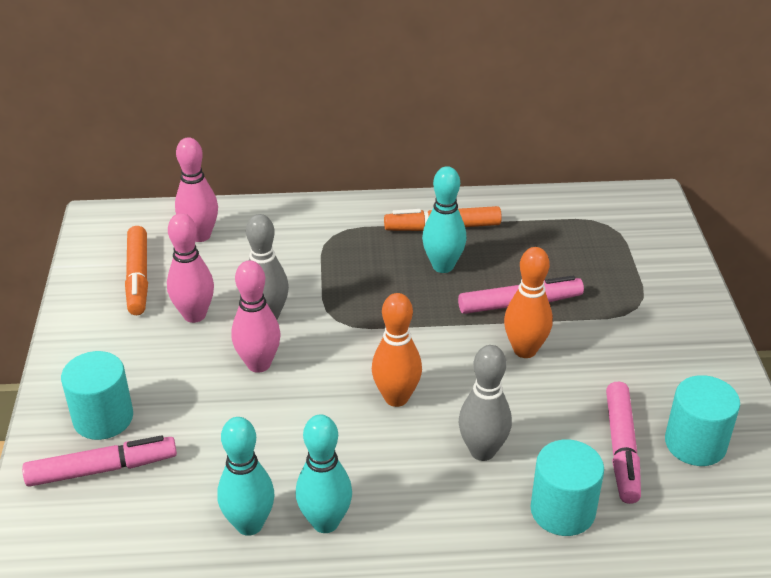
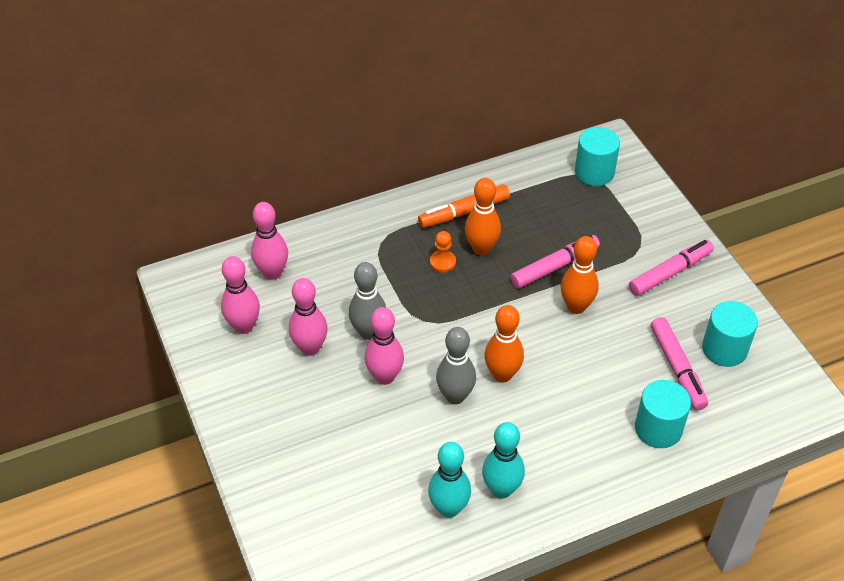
camera: 20 degrees left, 10 degrees up
(102, 469) = (315, 500): pink marker -> pink marker (669, 273)
(103, 418) = (290, 458): turquoise cylinder -> turquoise cylinder (594, 172)
(138, 277) = (244, 326): orange marker -> pink bowling pin
(391, 269) = (442, 262): none -> orange pawn
(443, 266) = (481, 249): turquoise bowling pin -> orange bowling pin
(482, 451) = (583, 399): grey bowling pin -> grey bowling pin (455, 396)

